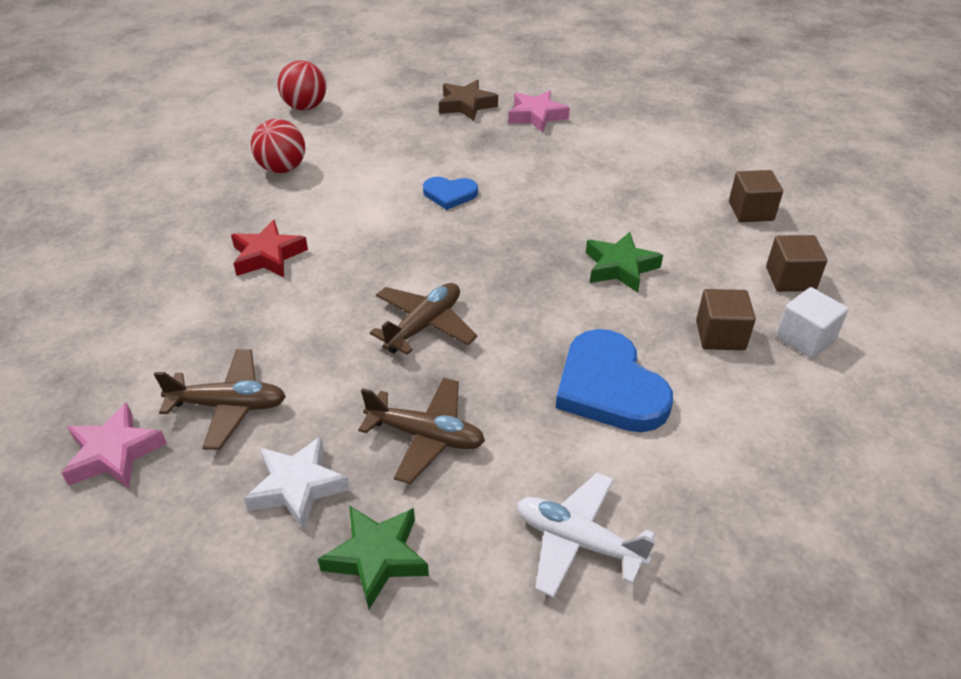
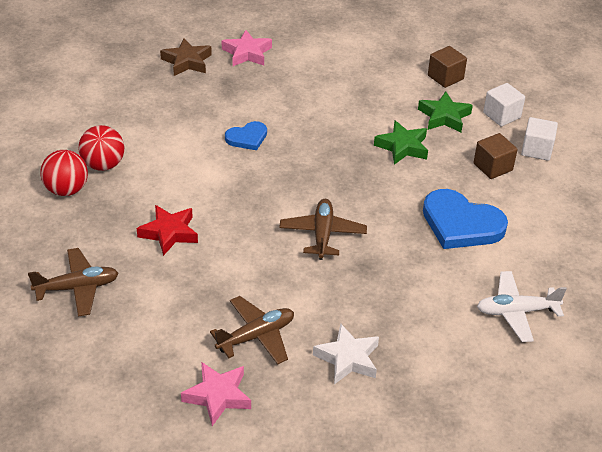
camera: 35 degrees left, 0 degrees up
(305, 107) = (61, 107): red ball -> red ball (66, 190)
(377, 557) = (427, 370): green star -> green star (444, 116)
(426, 436) = (389, 297): brown plane -> brown plane (77, 288)
(790, 279) = (501, 115): brown cube -> white cube

